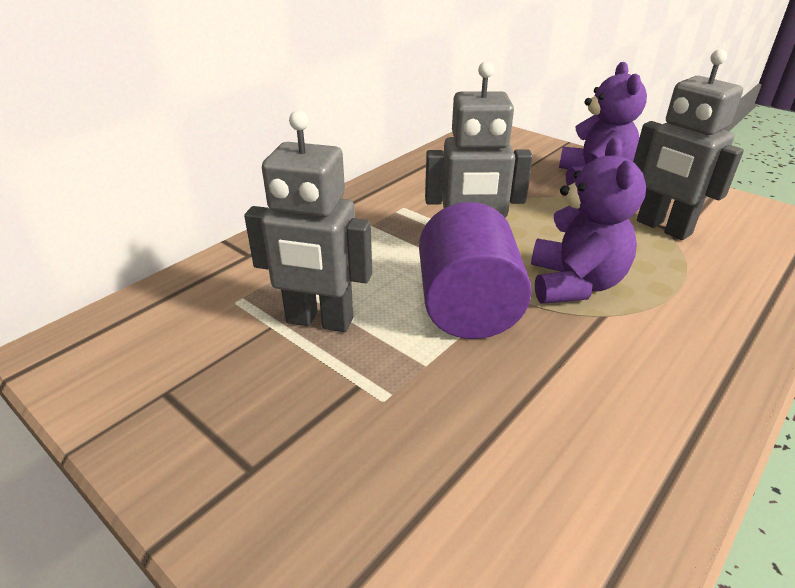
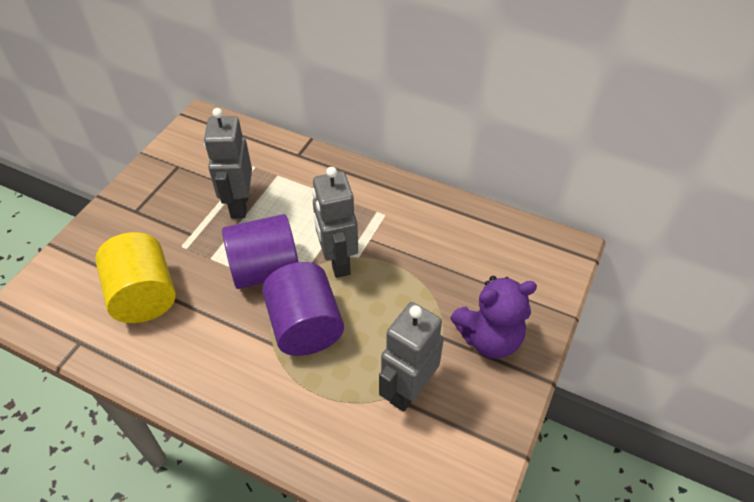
camera: 75 degrees right, 15 degrees up
(493, 462) = (144, 295): none -> yellow cylinder
(574, 284) = (305, 326): purple teddy bear -> purple cylinder

